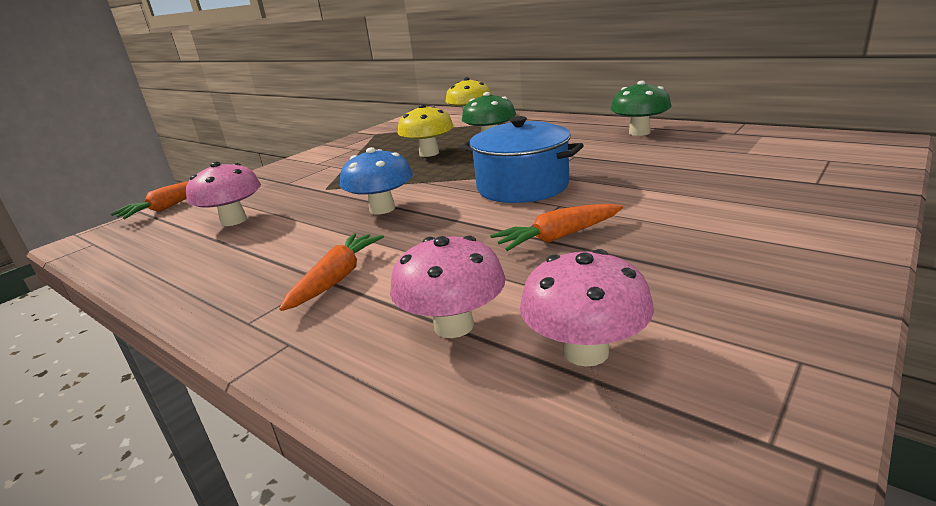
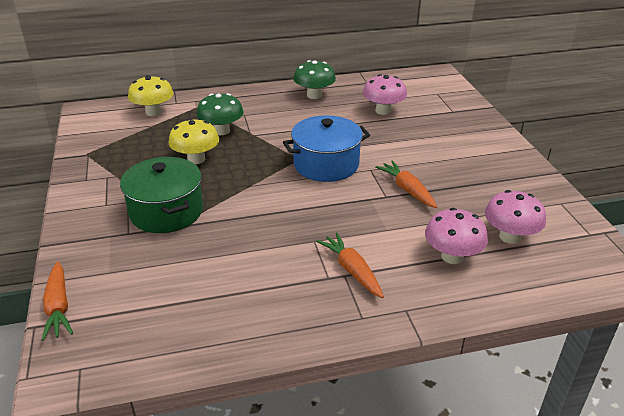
camera: 55 degrees left, 10 degrees up
(234, 220) = (172, 281): pink mushroom -> pink mushroom (383, 111)
(334, 178) = (166, 211): none -> green pot
(382, 209) = (271, 218): blue mushroom -> none
(558, 237) = (407, 190): orange carrot -> orange carrot turned 135 degrees clockwise

